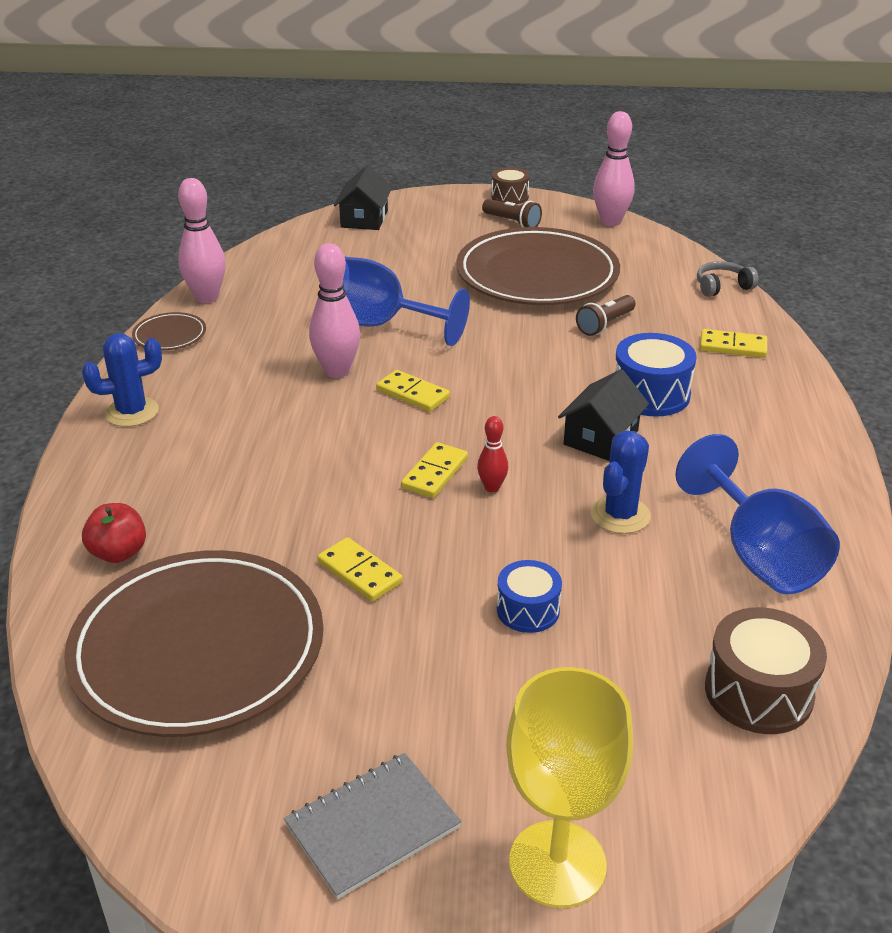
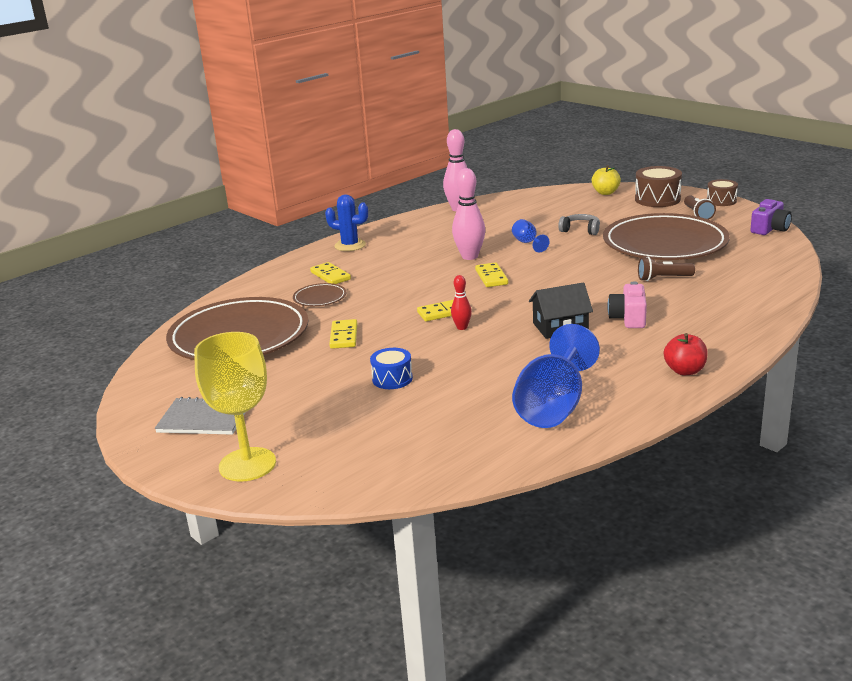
camera: 45 degrees right, 10 degrees down
(119, 553) = (263, 294): red apple -> red apple (685, 371)
(170, 335) = (415, 220): brown plate -> brown plate (320, 298)
(364, 219) = (605, 193): black house -> yellow apple
(380, 325) = (527, 243): blue goblet -> blue goblet, size x0.48
(610, 222) = (770, 229): pink bowling pin -> purple camera
(620, 515) = (508, 362): blue cactus -> none
(650, 394) = (628, 318): blue drum -> pink camera
(722, 287) = (786, 282): grey headphones -> grey headphones (580, 230)
(733, 346) = (731, 312): yellow domino -> yellow domino (330, 276)
(758, 692) = (444, 455): brown drum -> brown drum (657, 199)

